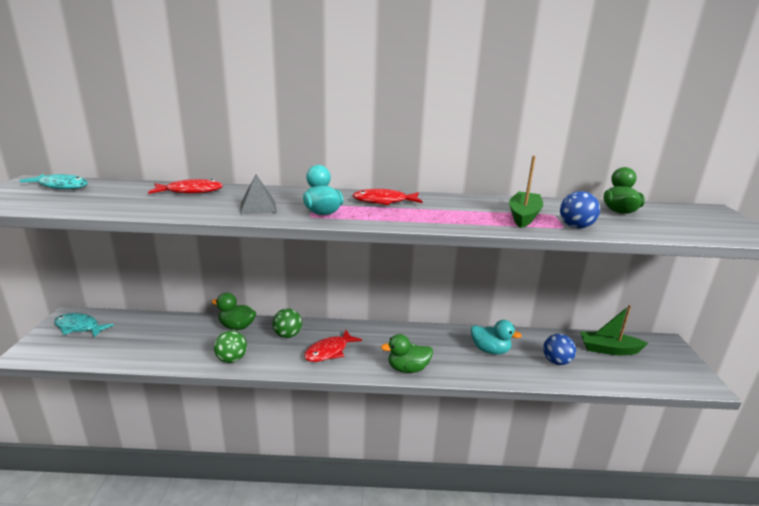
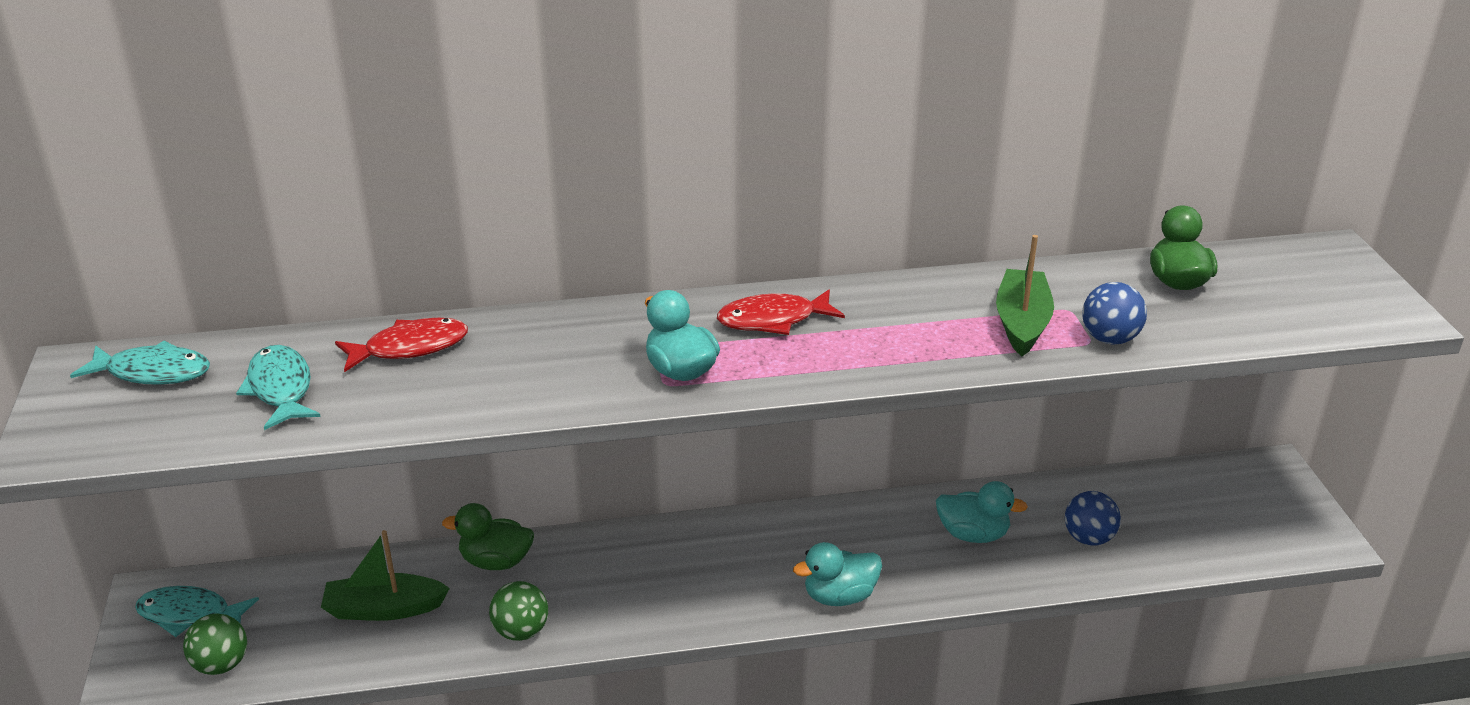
camera: 10 degrees left, 10 degrees up
(113, 197) = (280, 389): none -> turquoise fish
(258, 207) = (562, 375): grey pyramid -> none
(288, 335) = (600, 564): green ball -> green ball (221, 664)
(329, 351) = (690, 585): red fish -> none
(408, 369) = (839, 596): green duck -> turquoise duck
(609, 349) = (1175, 498): green boat -> green boat (384, 609)

